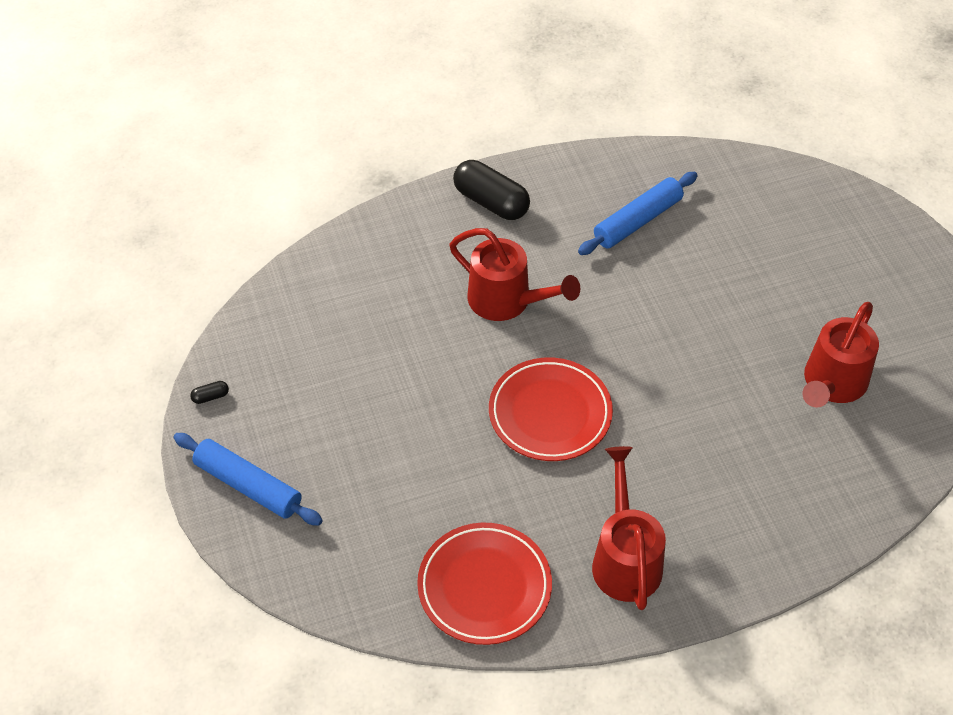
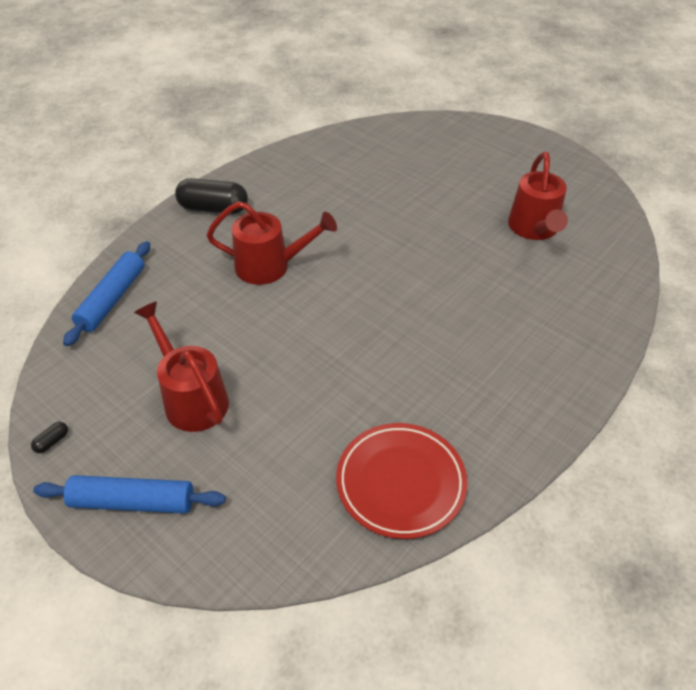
camera: 30 degrees left, 5 degrees down
(550, 413) = (358, 328): red plate -> none
(625, 558) = (491, 405): red watering can -> red watering can (191, 397)
(637, 221) = (329, 183): blue rolling pin -> blue rolling pin (112, 299)

